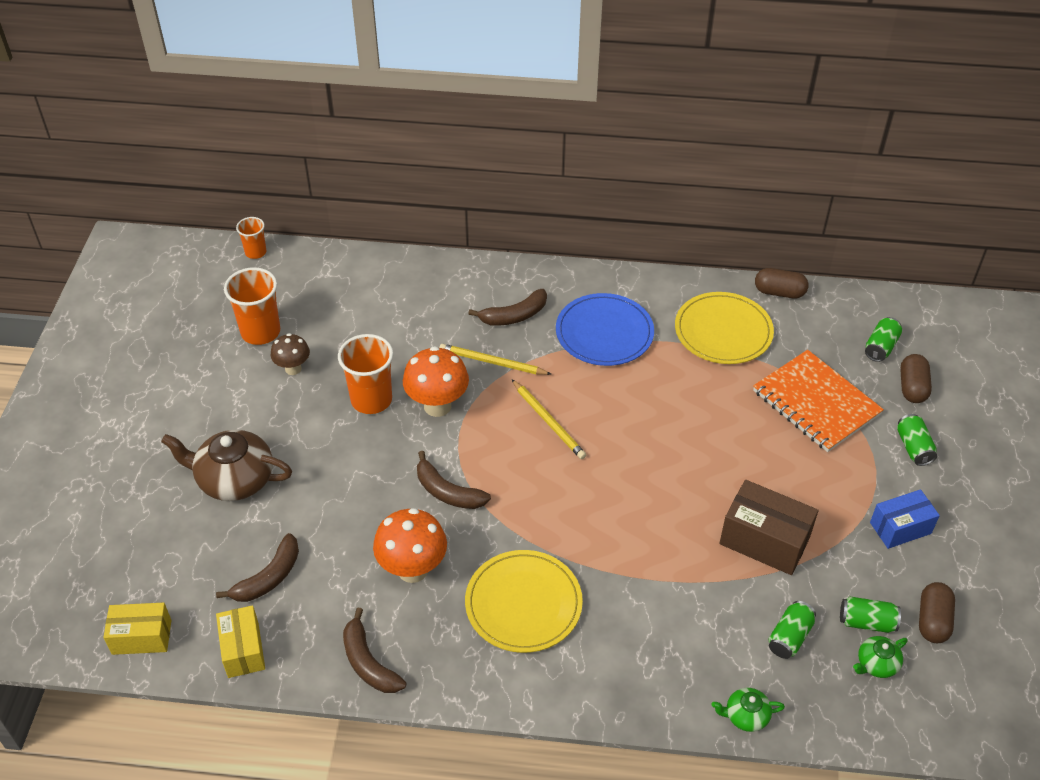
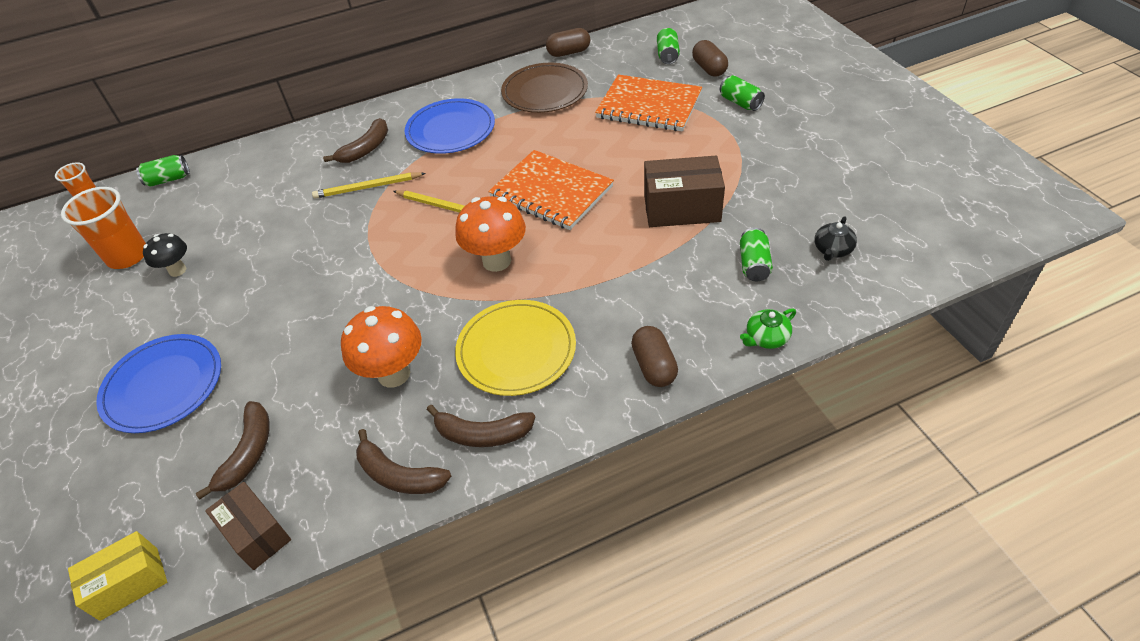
camera: 25 degrees left, 0 degrees up
(234, 479) = (163, 385): brown teapot -> blue plate
(243, 650) = (256, 534): yellow box -> brown box
(293, 369) = (177, 270): brown mushroom -> black mushroom
(371, 400) = (271, 261): orange cup -> none
(437, 406) = (337, 239): orange mushroom -> orange mushroom (496, 261)
(447, 492) = (388, 298): brown banana -> brown banana (482, 434)
(654, 456) = (551, 192): none -> orange notebook
(723, 331) = (545, 91): yellow plate -> brown plate
(866, 622) = (801, 226): green can -> green can (168, 179)
(876, 664) = (832, 250): green teapot -> black teapot
(900, 528) = (773, 154): blue box -> none
(933, 620) = (847, 201): brown capsule -> brown capsule (654, 366)

